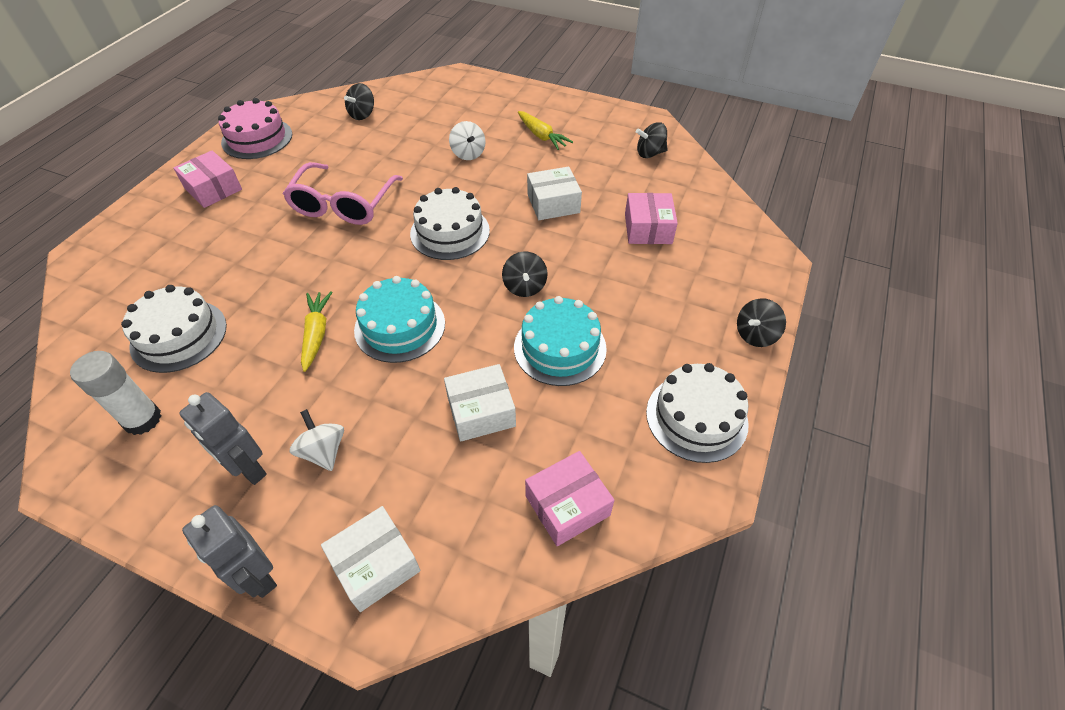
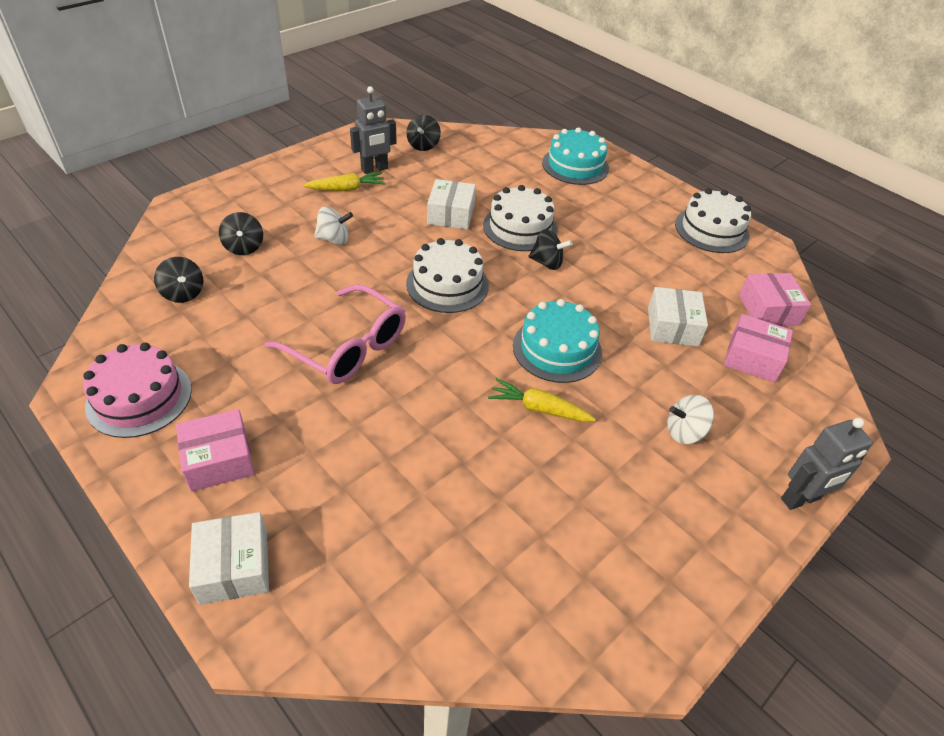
camera: 70 degrees left, 5 degrees down
(142, 419) = (599, 574): white glue stick -> none
(179, 335) = (484, 527): white cake -> white cake (520, 227)
(248, 469) = (690, 489): grey robot -> grey robot (374, 169)
(375, 564) = (800, 422): white box -> white box (234, 567)
(560, 348) = (624, 266): turquoise cake -> turquoise cake (575, 165)
(648, 229) = (516, 181): pink box -> pink box (752, 358)
(755, 335) = (650, 179): black spinning top -> black spinning top (244, 247)

